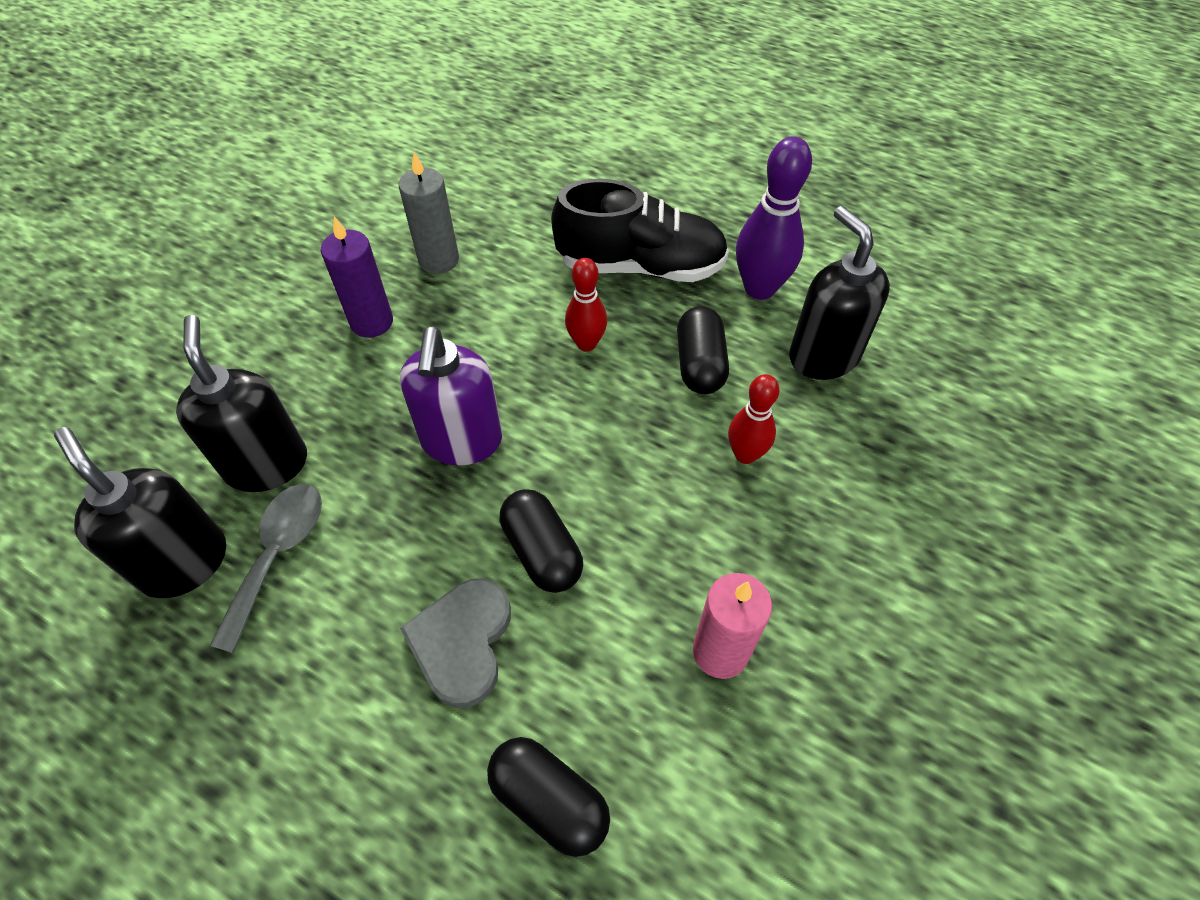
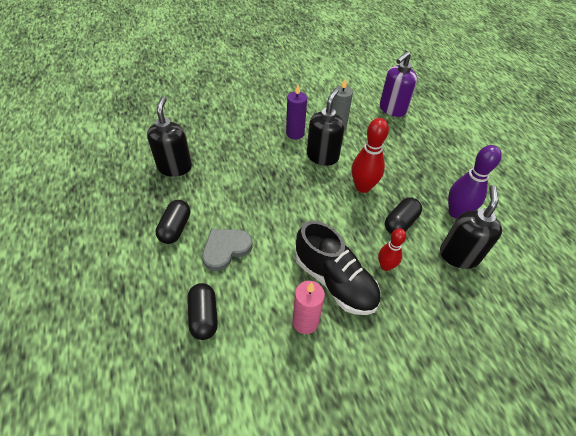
camera: 40 degrees right, 5 degrees down
(267, 464) = (222, 155): black soap dispenser -> black soap dispenser (322, 156)
(278, 555) = (200, 183): grey spoon -> none
(462, 441) = (286, 189): purple soap dispenser -> purple soap dispenser (392, 109)
(542, 552) = (277, 242): black capsule -> black capsule (175, 228)
(586, 343) = (363, 187): red bowling pin -> red bowling pin, size x1.61
(640, 266) = (412, 174): black shoe -> black shoe (335, 281)

